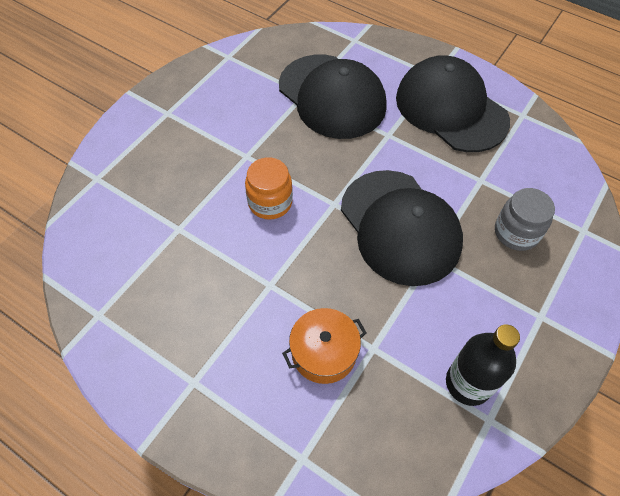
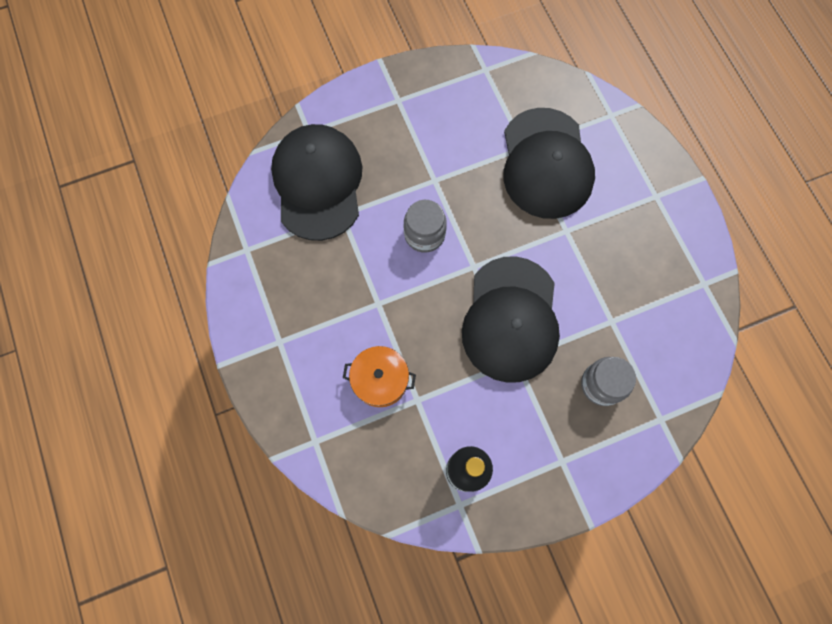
camera: 35 degrees right, 15 degrees up
(270, 202) = (424, 234): orange jar -> grey jar
(451, 109) = (642, 238): black cap -> black cap (318, 183)

